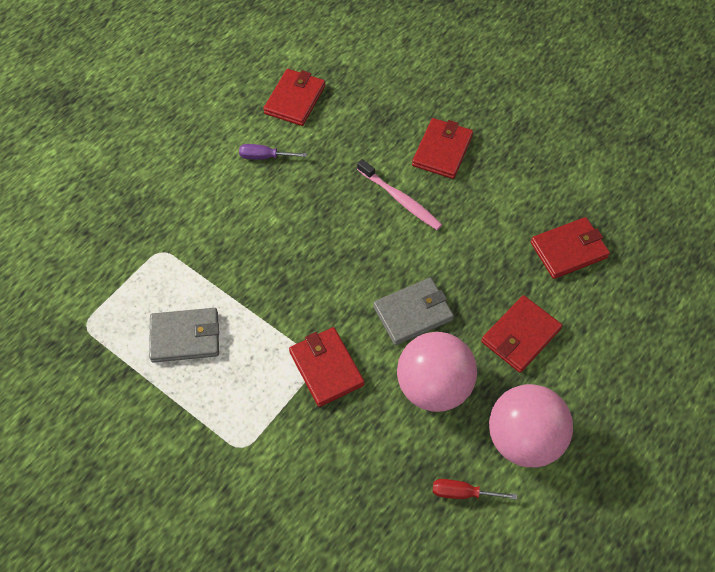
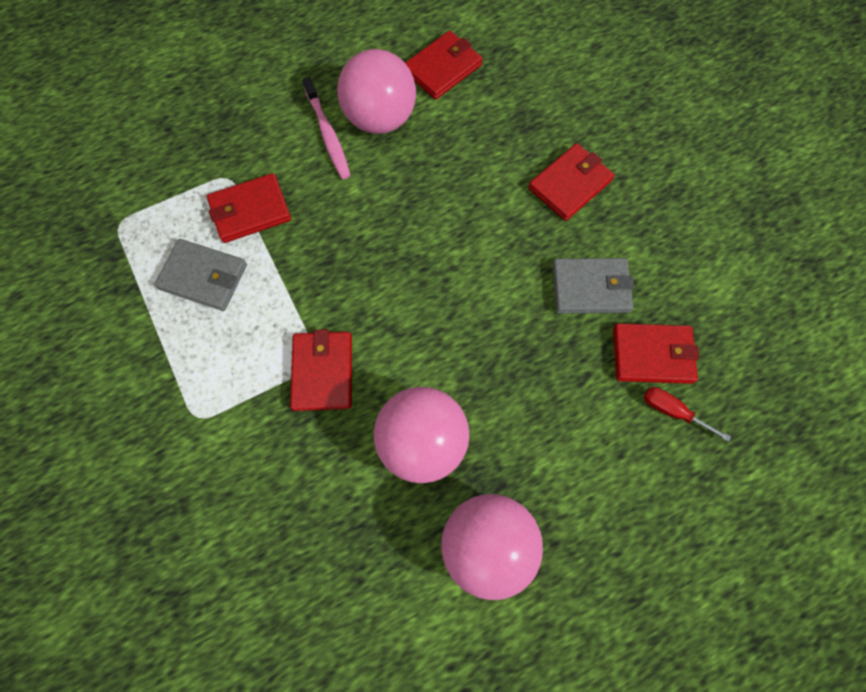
camera: 25 degrees right, 10 degrees up
(265, 157) = (380, 118): purple screwdriver -> pink ball
(400, 199) = (495, 220): pink toothbrush -> pink toothbrush (327, 134)
(413, 313) = (443, 352): grey wallet -> grey wallet (590, 288)
(462, 493) = (390, 574): red screwdriver -> red screwdriver (673, 411)
(520, 336) = (546, 429): red wallet -> red wallet (250, 211)

